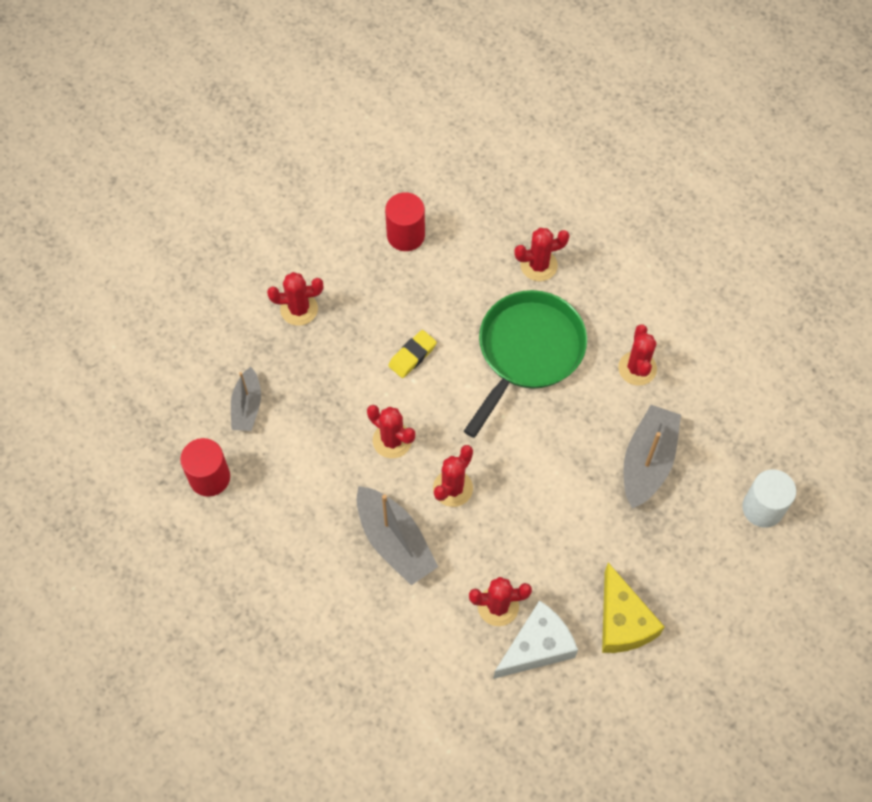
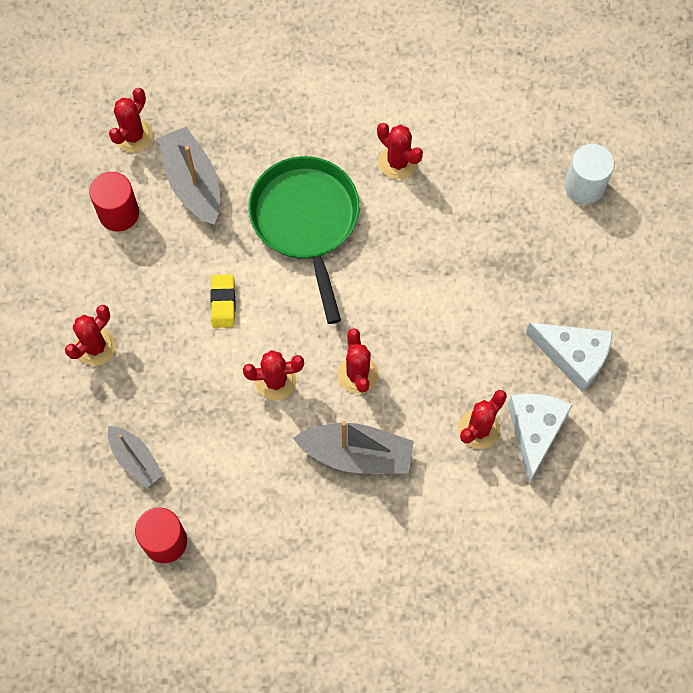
camera: 45 degrees left, 5 degrees up
(538, 265) = (246, 147): red cactus -> red cactus (133, 135)
(623, 621) = (573, 356): yellow cheese -> white cheese
(647, 461) = (474, 225): grey boat -> grey boat (193, 183)

